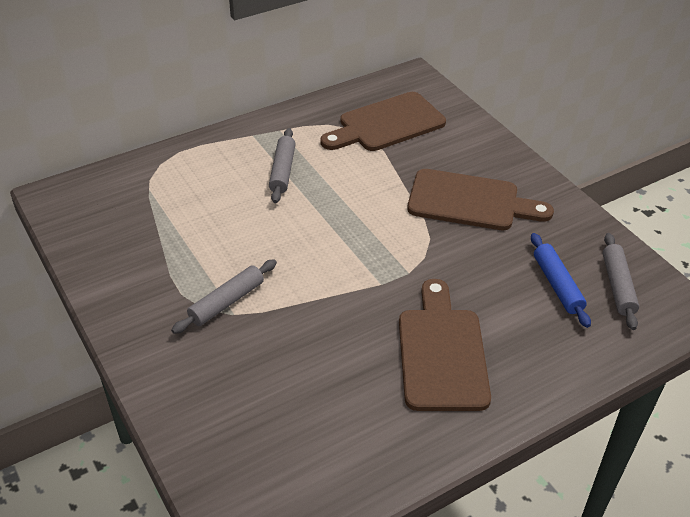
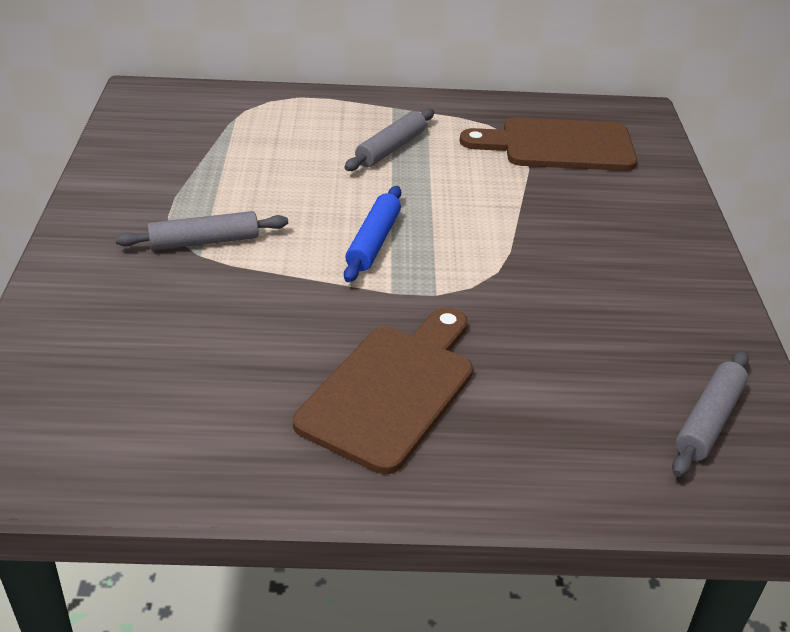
camera: 30 degrees right, 5 degrees down
(470, 202) = (587, 254): brown cutting board -> none
(557, 285) = (620, 384): blue rolling pin -> blue rolling pin (374, 242)

